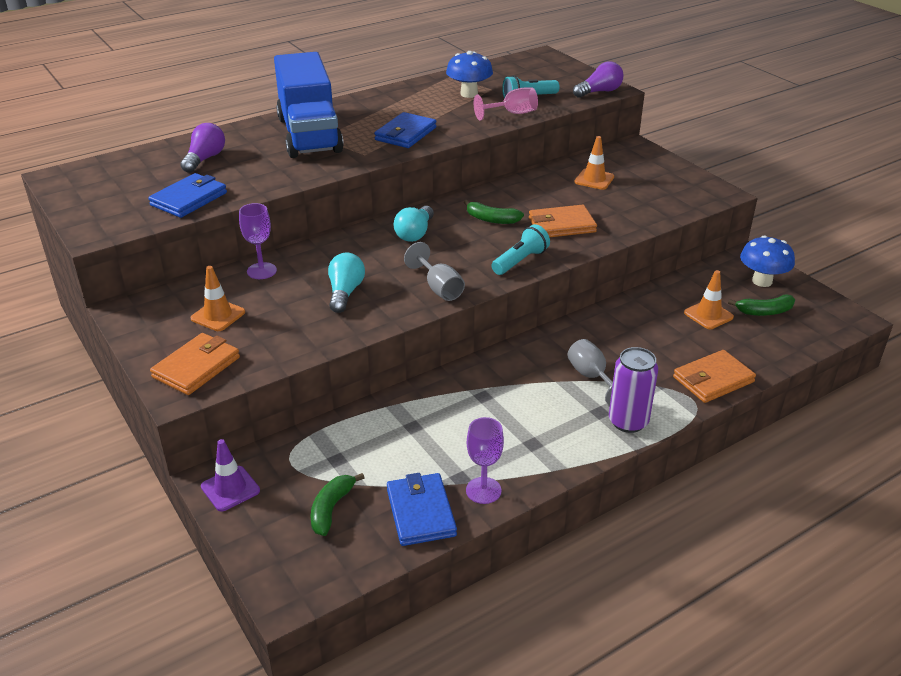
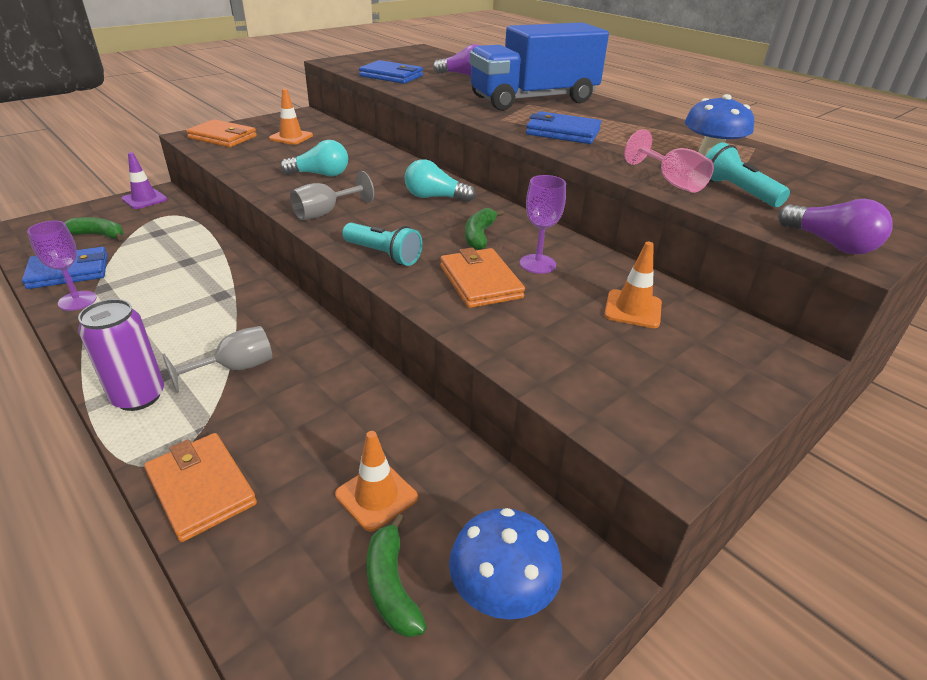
camera: 80 degrees right, 0 degrees up
(261, 271) = (357, 144): purple goblet -> purple goblet (537, 264)

